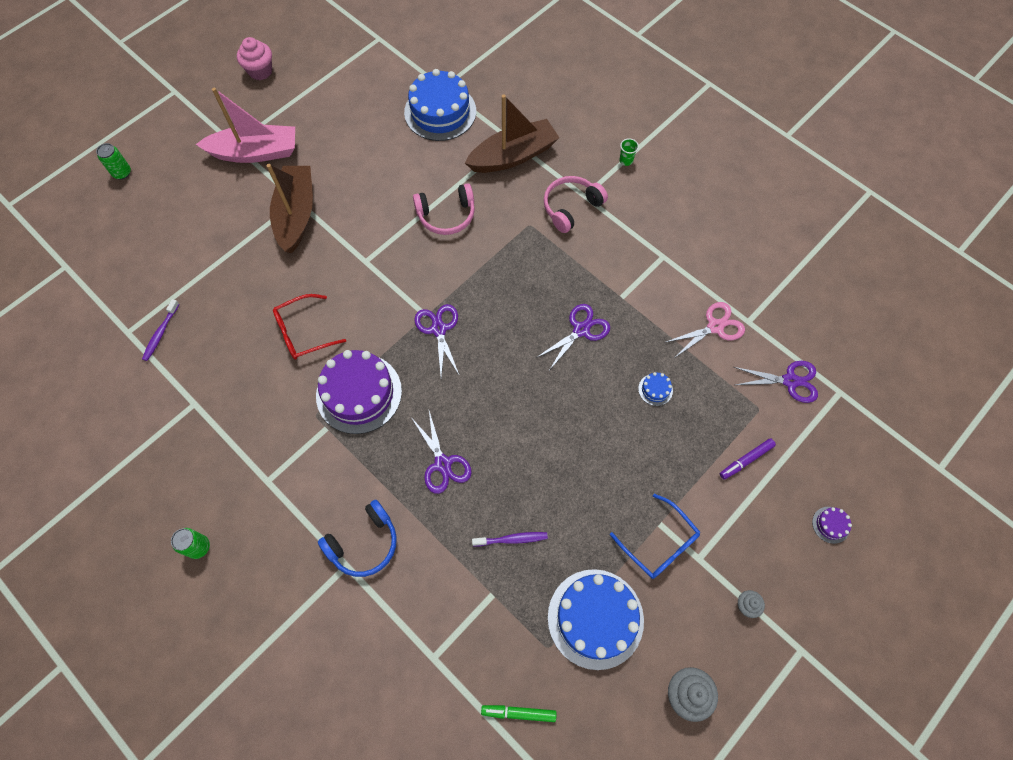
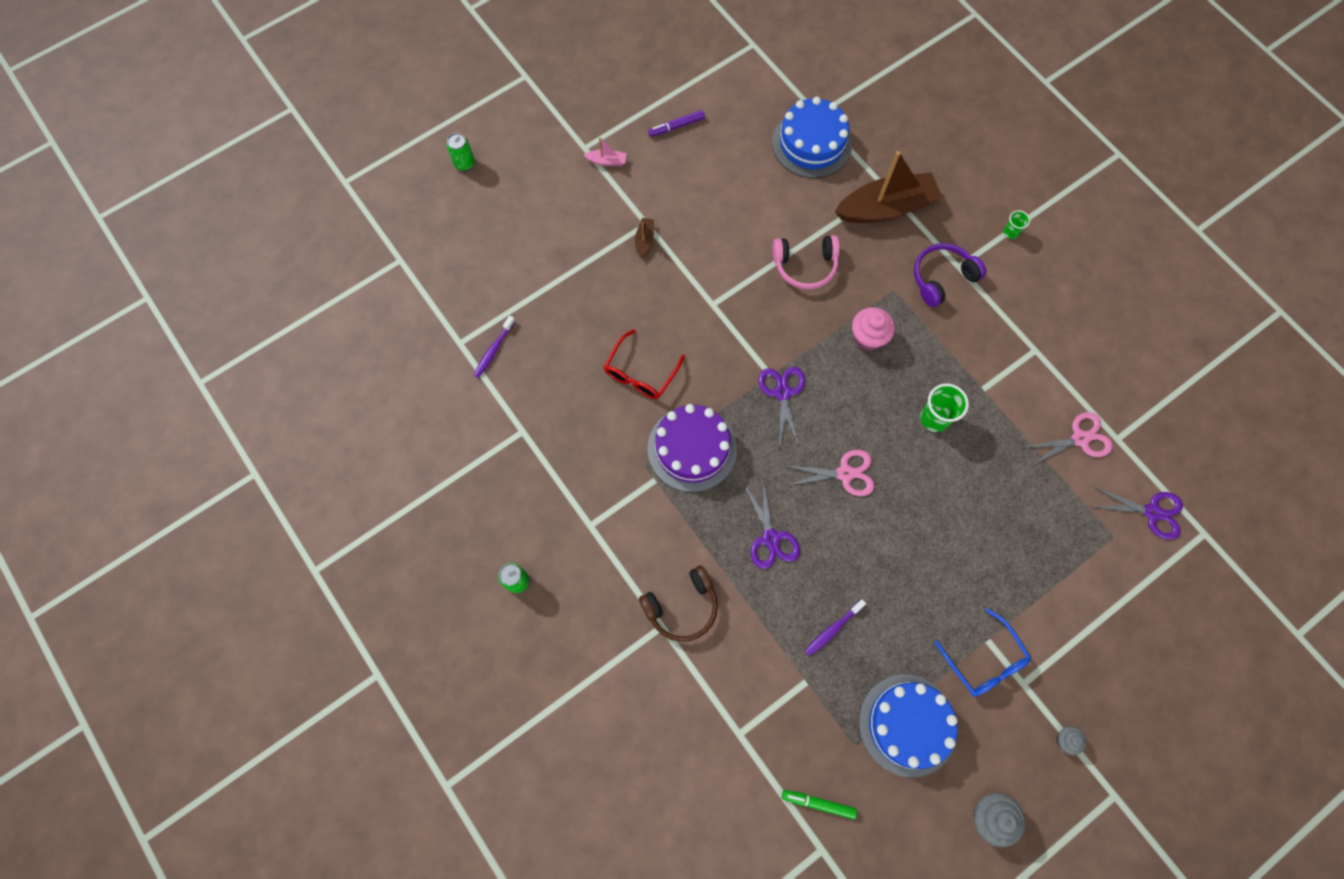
camera: 10 degrees right, 5 degrees up
(255, 152) = (607, 161): pink boat -> pink boat, size x0.40
(260, 71) = (620, 65): pink cupcake -> pink cupcake (868, 337)
(296, 215) = (644, 240): brown boat -> brown boat, size x0.40
(303, 332) = (640, 373): red glasses -> red glasses turned 45 degrees counterclockwise
(364, 543) = (682, 607): blue headphones -> brown headphones
(505, 392) = (845, 473): none -> pink scissors
(512, 539) = (832, 629): purple toothbrush -> purple toothbrush turned 135 degrees clockwise
(571, 207) = (942, 278): pink headphones -> purple headphones
(581, 330) = (934, 418): purple scissors -> green cup
(655, 389) = (1004, 497): blue cake -> none
(746, 460) = (1089, 590): purple marker -> purple marker (676, 126)
(830, 525) = (1168, 673): purple cake -> none

